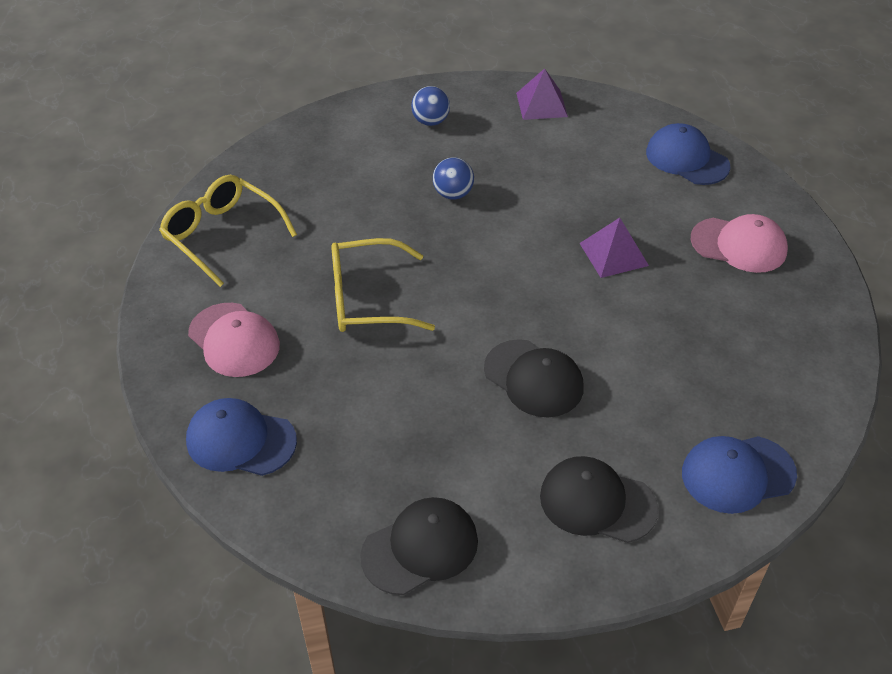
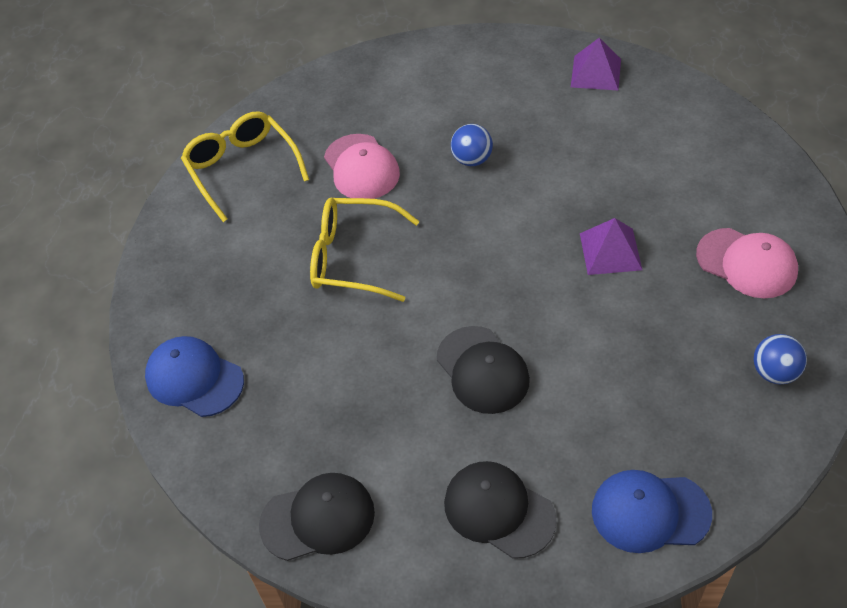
camera: 20 degrees right, 5 degrees up
(234, 340) = (219, 278): pink cap -> pink cap (361, 167)
(430, 121) = (477, 76): blue ball -> blue ball (774, 372)
(687, 159) = (727, 156): blue cap -> none

